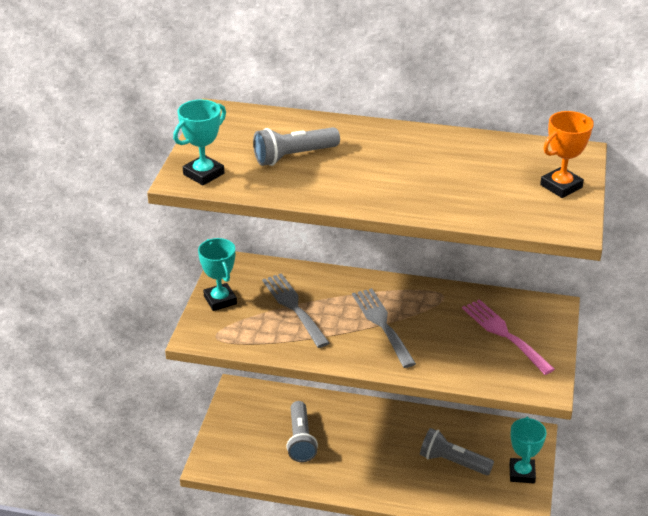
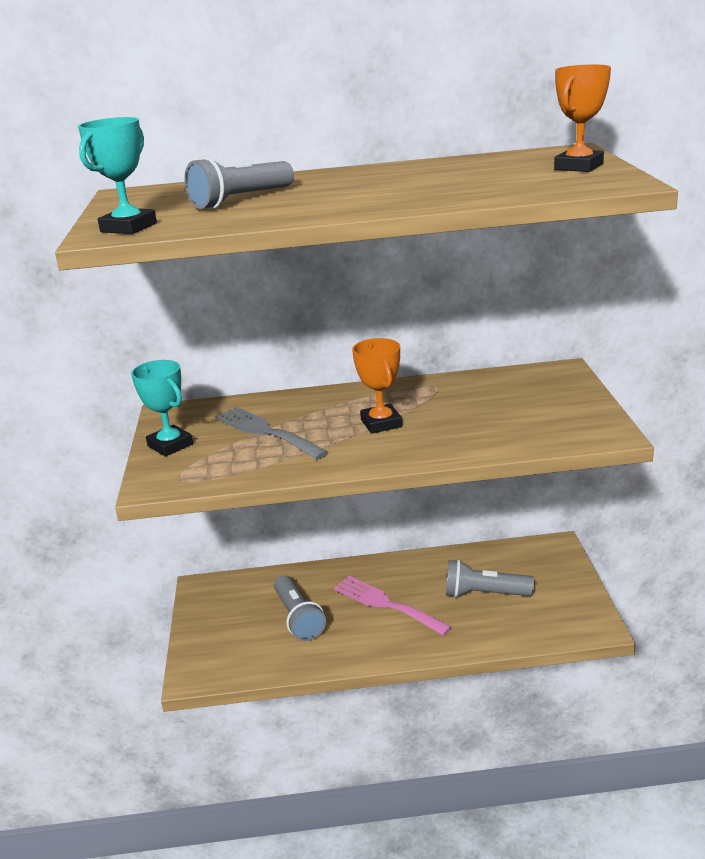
camera: 15 degrees left, 10 degrees down
(382, 324) = (381, 423): grey fork -> orange trophy
(504, 334) = (526, 401): pink fork -> pink fork (386, 604)
(522, 473) = (565, 585): turquoise trophy -> none

